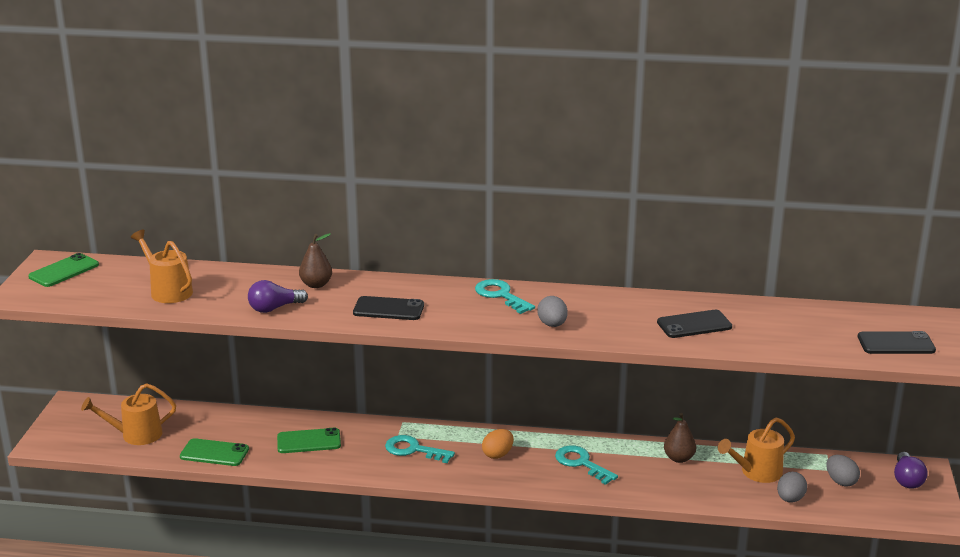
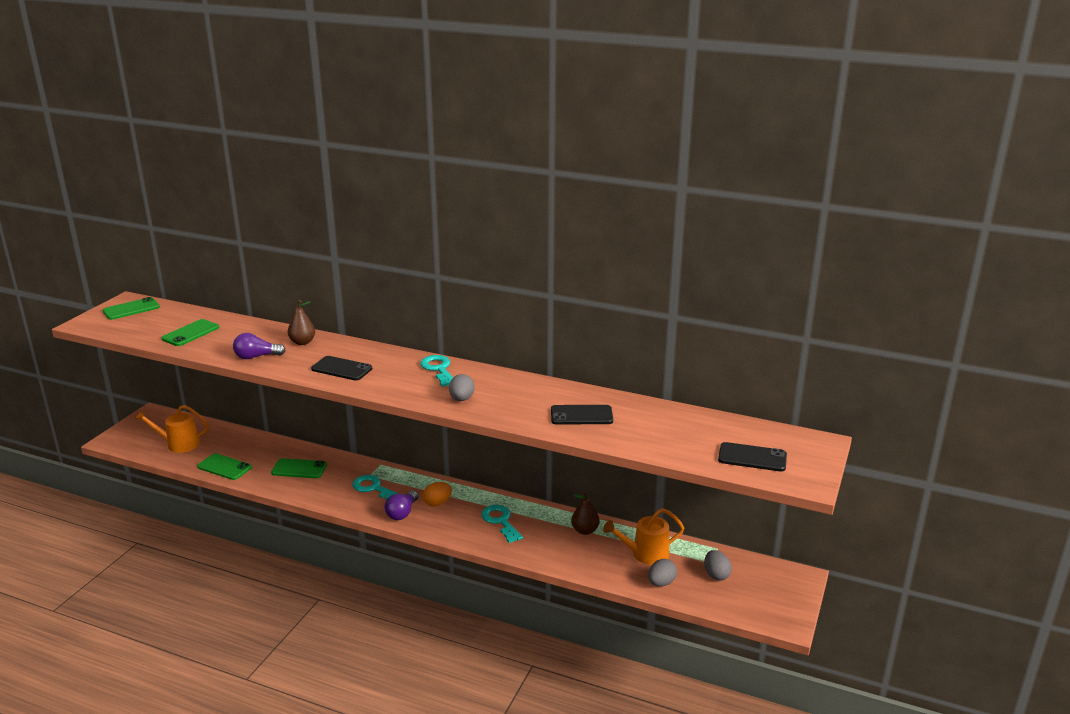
camera: 15 degrees right, 0 degrees up
(168, 291) = (190, 333): orange watering can -> green phone
(907, 479) = (778, 583): purple light bulb -> purple light bulb (402, 513)

